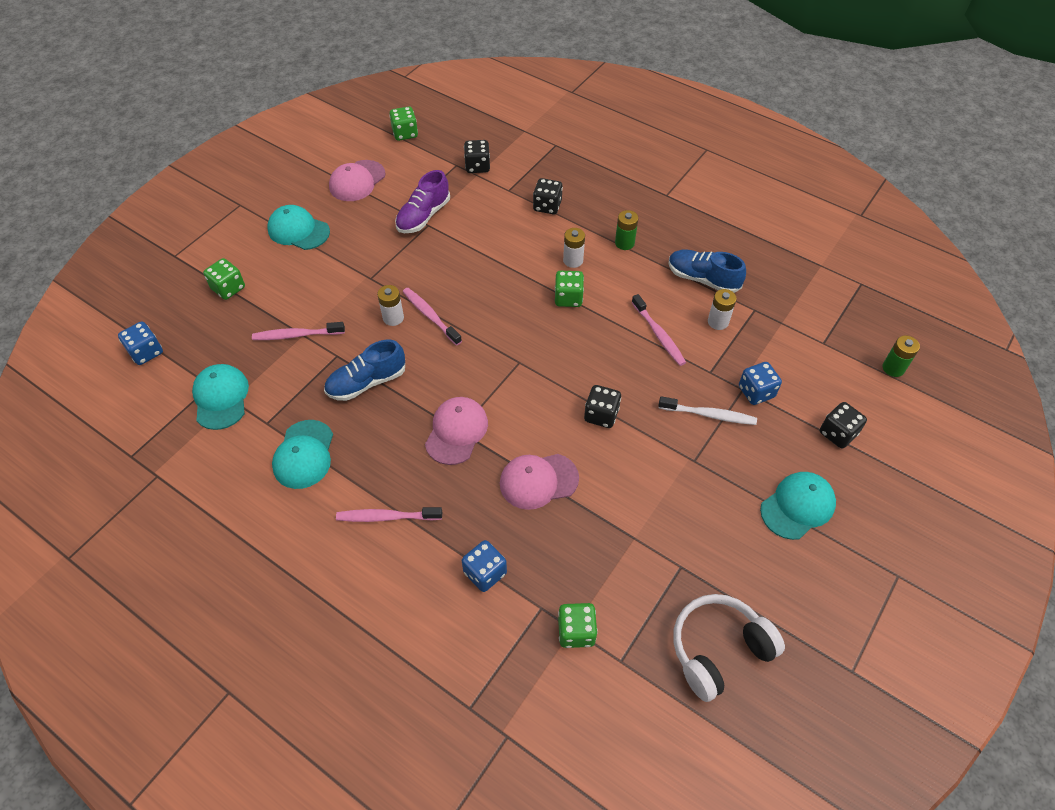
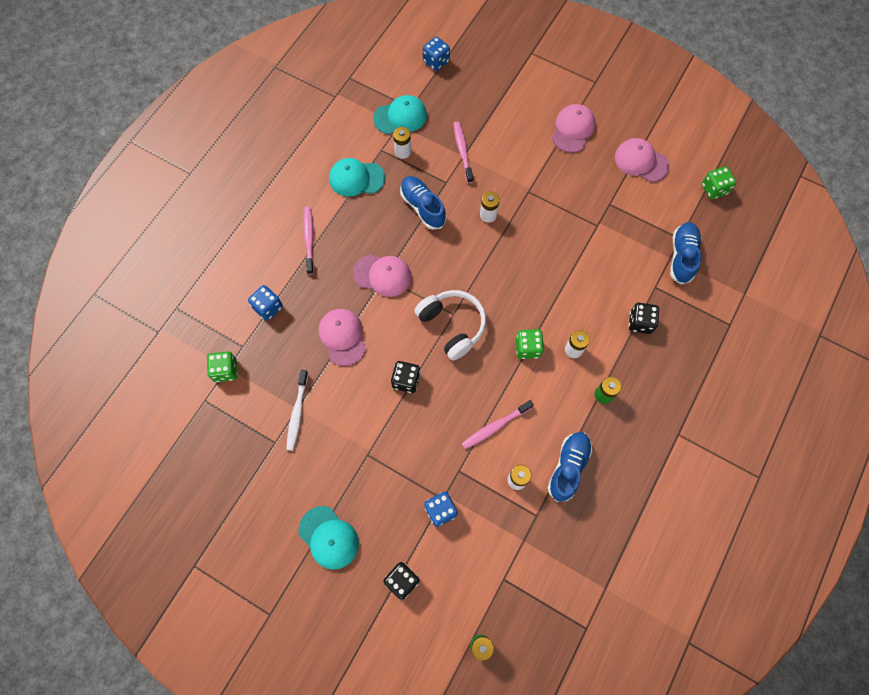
camera: 85 degrees right, 15 degrees up
(228, 288) = (503, 96): green dice -> none
(277, 398) = (403, 151): none -> white battery
(298, 230) = (573, 129): turquoise cap -> pink cap
(423, 216) = (607, 220): purple shoe -> none
(430, 316) = (493, 241): pink toothbrush -> none
(477, 166) = (682, 257): black dice -> blue shoe
(709, 414) = (413, 468): white toothbrush -> white toothbrush (297, 413)
(719, 650) = (211, 468): white headphones -> white headphones (452, 326)

